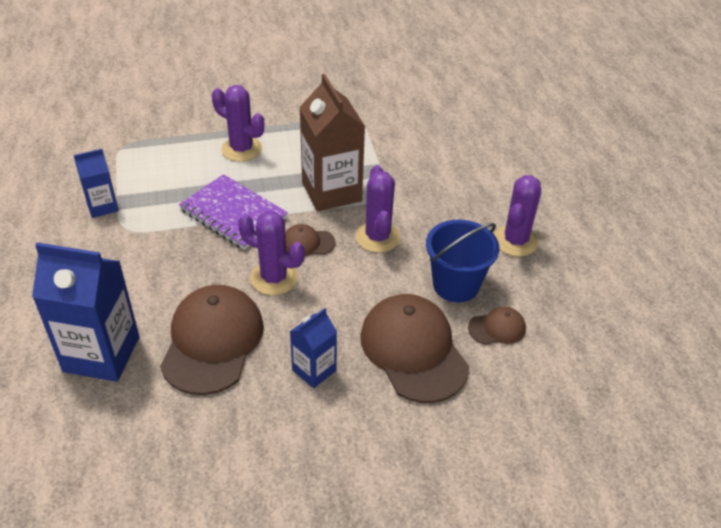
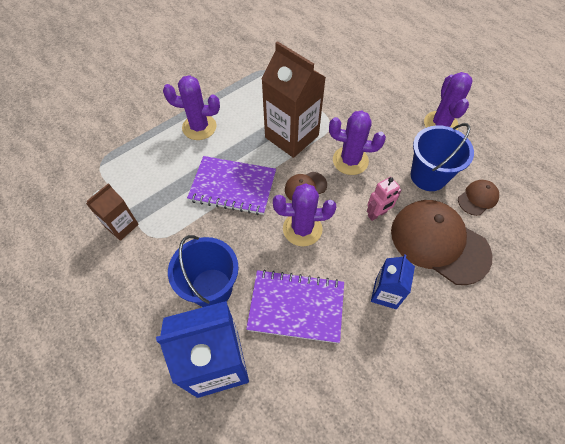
camera: 25 degrees left, 15 degrees up
(102, 206) = (122, 226): blue carton -> brown carton
(144, 291) = (211, 288): none -> blue bucket
(212, 341) = (296, 307): brown cap -> purple notebook
(365, 297) = (377, 214): none -> pink robot
(377, 237) = (350, 161): purple cactus -> purple cactus turned 45 degrees counterclockwise

